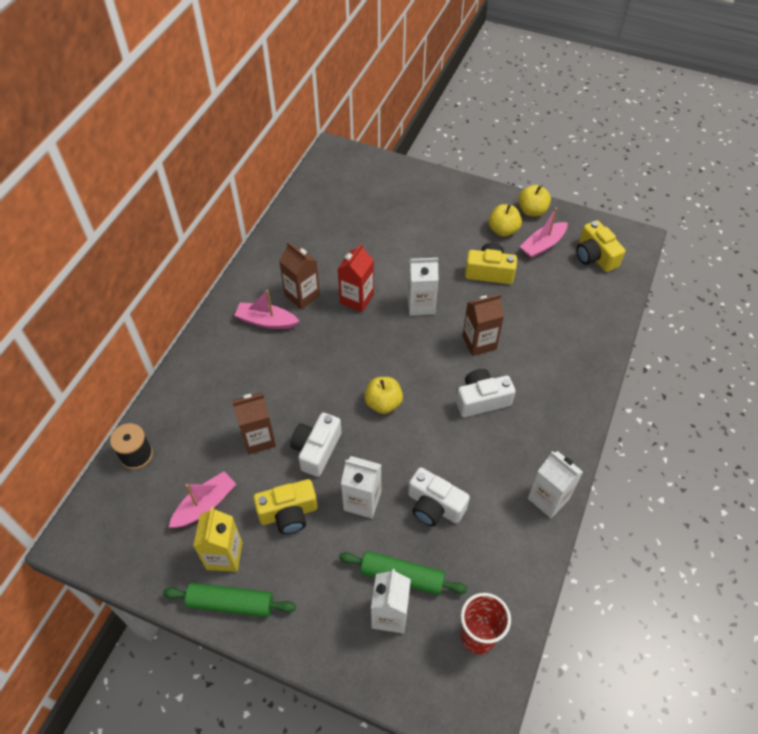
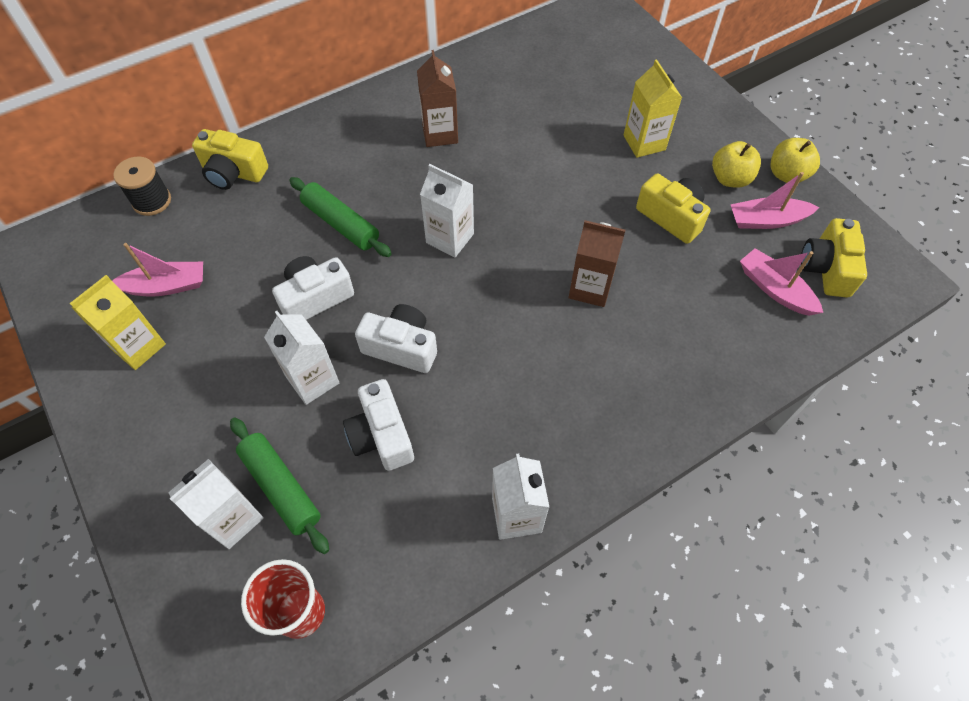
camera: 35 degrees right, 5 degrees up
(231, 603) = (102, 397): green rolling pin -> green rolling pin (341, 224)
(258, 438) = (271, 252): brown carton -> none
(266, 321) = (381, 140): pink boat -> pink boat (774, 289)
(288, 513) = (232, 344): yellow camera -> yellow camera (233, 172)
(357, 299) = (493, 167): red carton -> none
(383, 403) = (425, 291): yellow apple -> none
(421, 305) = (559, 210): white carton -> white carton (450, 238)
(436, 233) = (644, 142): none -> yellow carton
(482, 400) = (537, 353): white camera -> white camera (401, 347)

